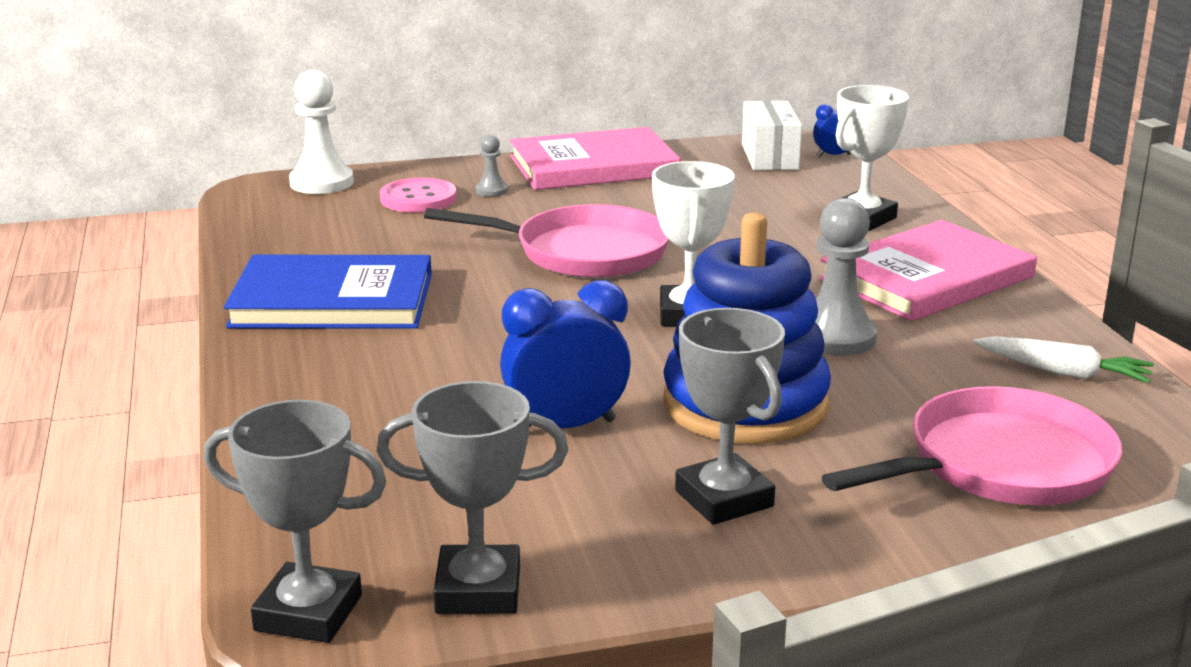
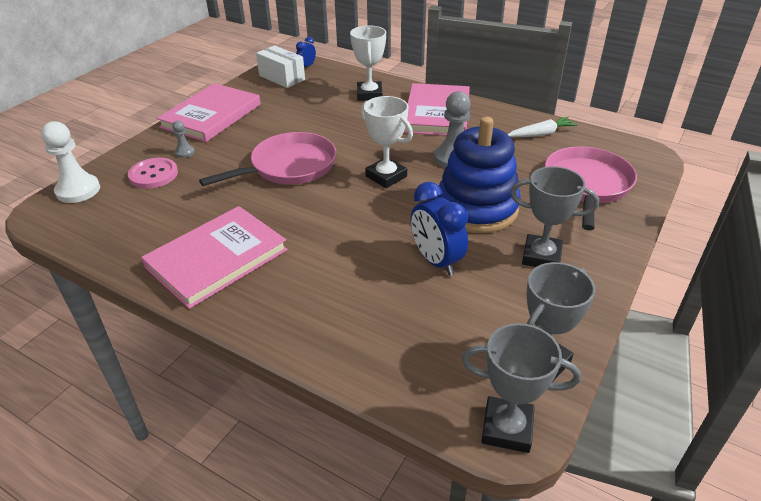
camera: 45 degrees left, 15 degrees up
(308, 613) = (507, 428): grey trophy -> grey trophy turned 45 degrees clockwise
(333, 300) = (217, 258): blue book -> pink book
(566, 426) = (436, 261): blue clock -> blue clock turned 60 degrees counterclockwise

